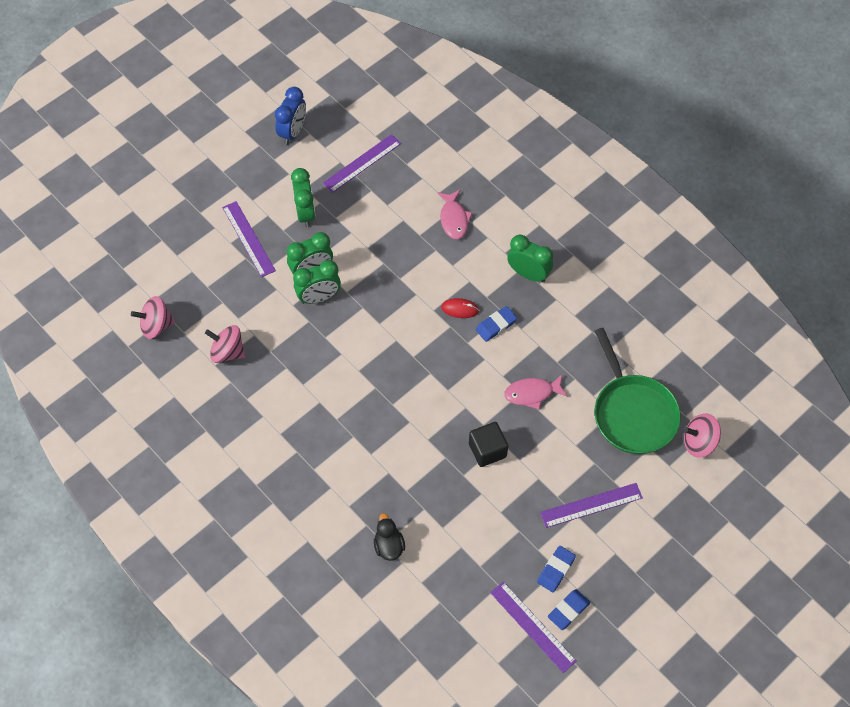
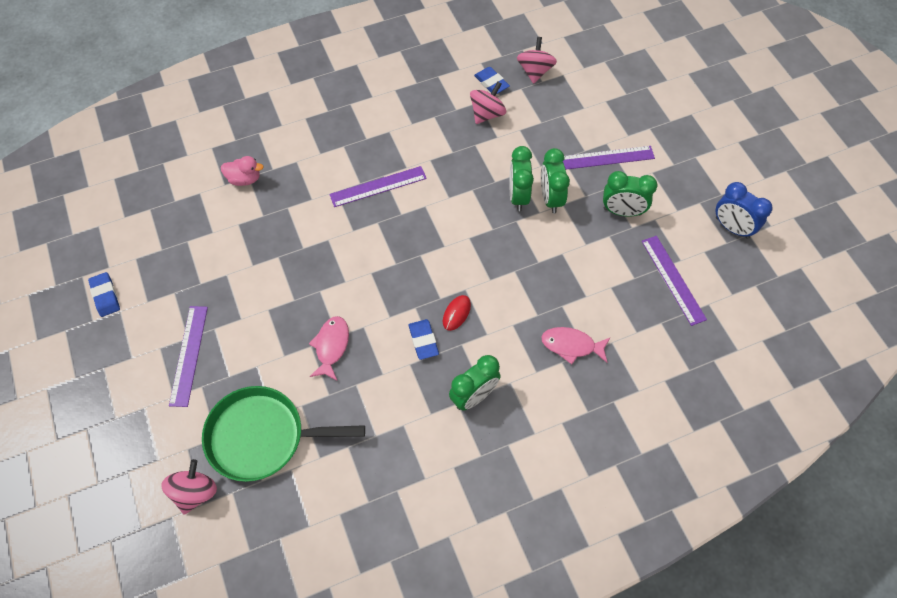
camera: 110 degrees right, 0 degrees up
(389, 546) = (244, 179): black duck -> pink duck
(487, 450) = (292, 285): black cube -> none
(532, 626) = (110, 262): purple ruler -> purple ruler (378, 186)
(556, 570) = (147, 300): blue eraser -> blue eraser (491, 83)

